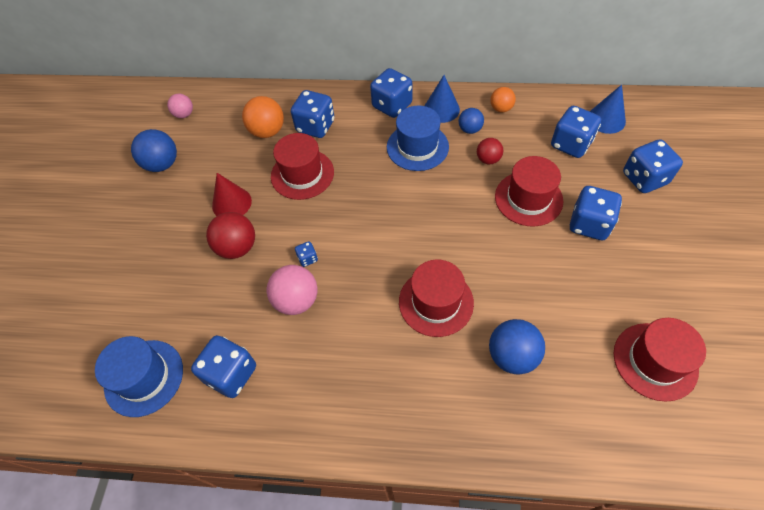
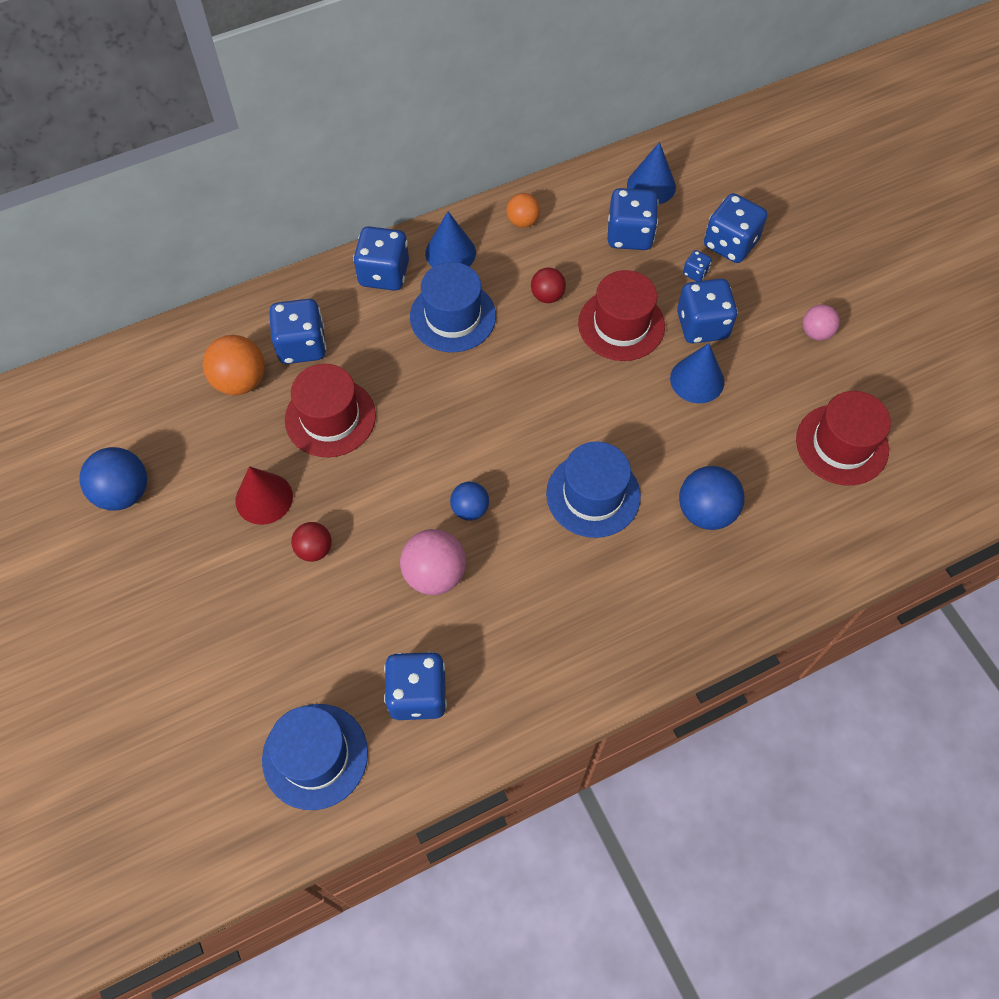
camera: 35 degrees left, 5 degrees up
(184, 114) = (99, 409): pink ball -> pink ball (816, 332)
(237, 247) = (314, 549): red ball -> red ball, size x0.62
(307, 258) = (413, 519): blue dice -> blue dice (695, 273)
(436, 302) = (593, 495): red hat -> blue hat
(470, 129) = (502, 265): blue ball -> blue ball (470, 509)
(562, 259) = (697, 380): none -> blue cone

